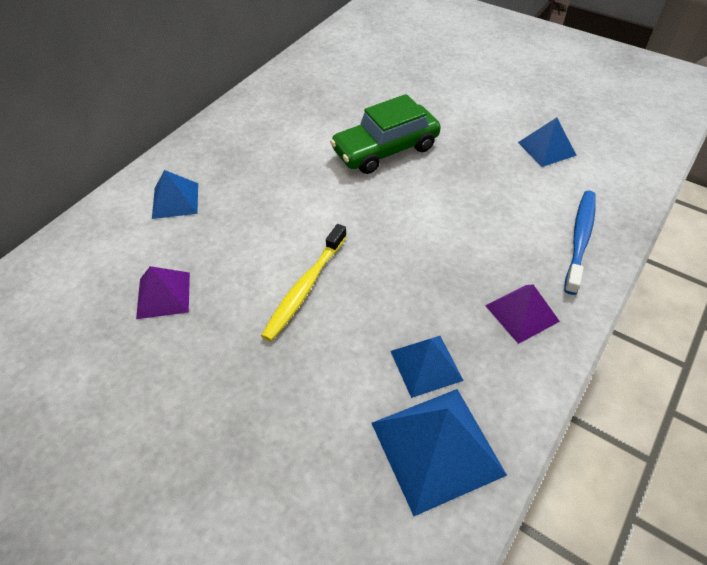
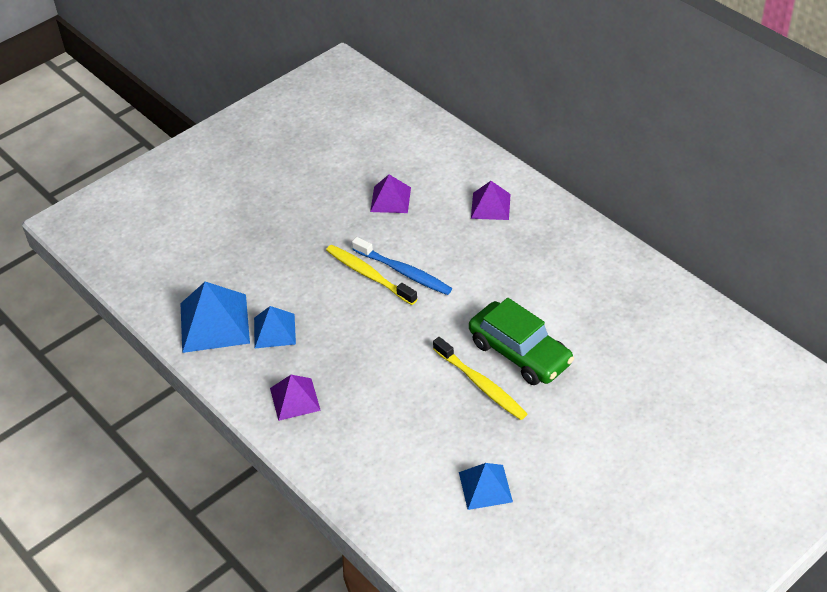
camera: 105 degrees right, 5 degrees down
(175, 200) = (490, 206): blue pyramid -> purple pyramid
(385, 149) = (520, 353): green car -> green car turned 150 degrees clockwise
(434, 168) = (481, 384): none -> yellow toothbrush
(580, 239) = (354, 467): blue toothbrush -> blue toothbrush (404, 272)

